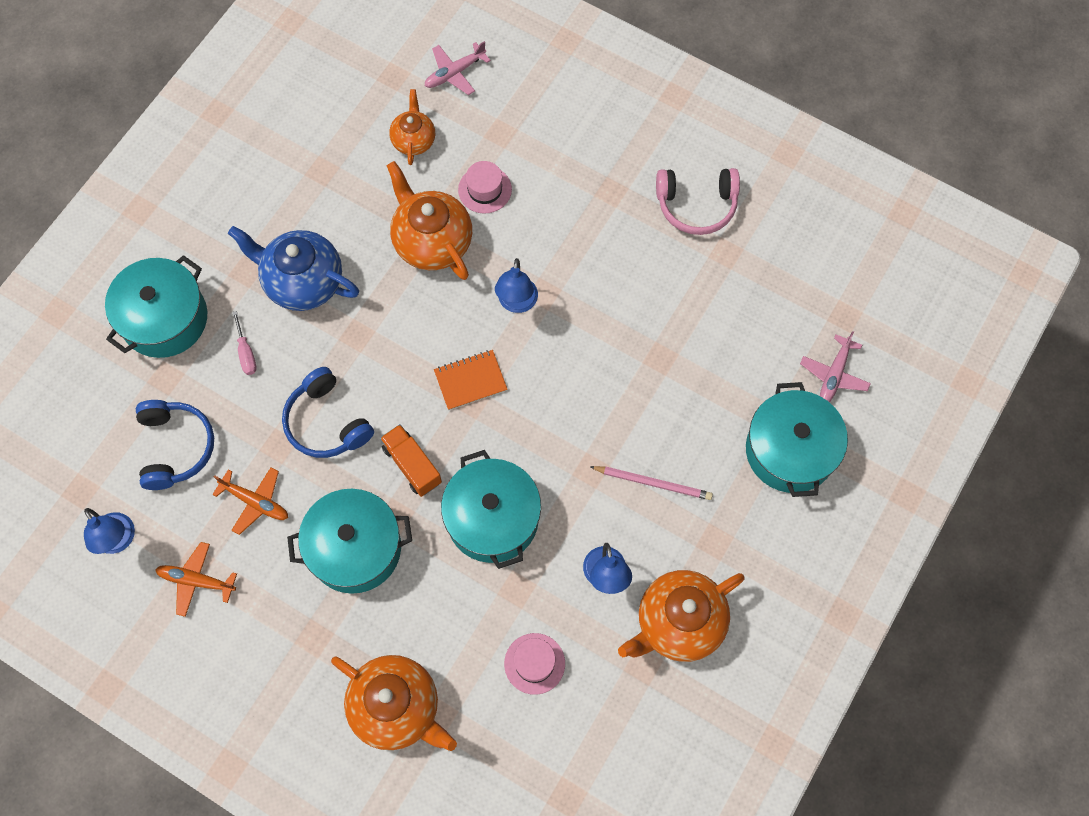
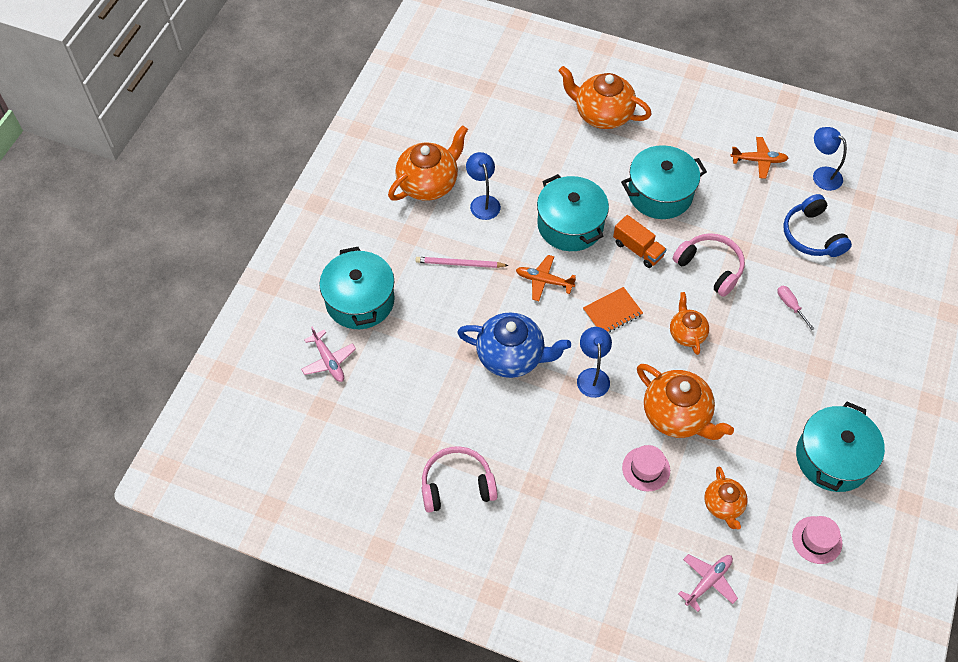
camera: 170 degrees right, 10 degrees down
(164, 319) = (864, 321): turquoise pot -> turquoise pot (832, 458)
(255, 502) = (740, 210): orange plane -> orange plane (544, 281)
(302, 282) = (770, 365): blue teapot -> blue teapot (511, 356)
(327, 422) = (710, 268): blue headphones -> pink headphones
(387, 338) = (686, 333): none -> orange teapot
(534, 663) = (520, 148): pink hat -> pink hat (817, 540)
(834, 374) = (328, 360): pink plane -> pink plane turned 135 degrees clockwise

